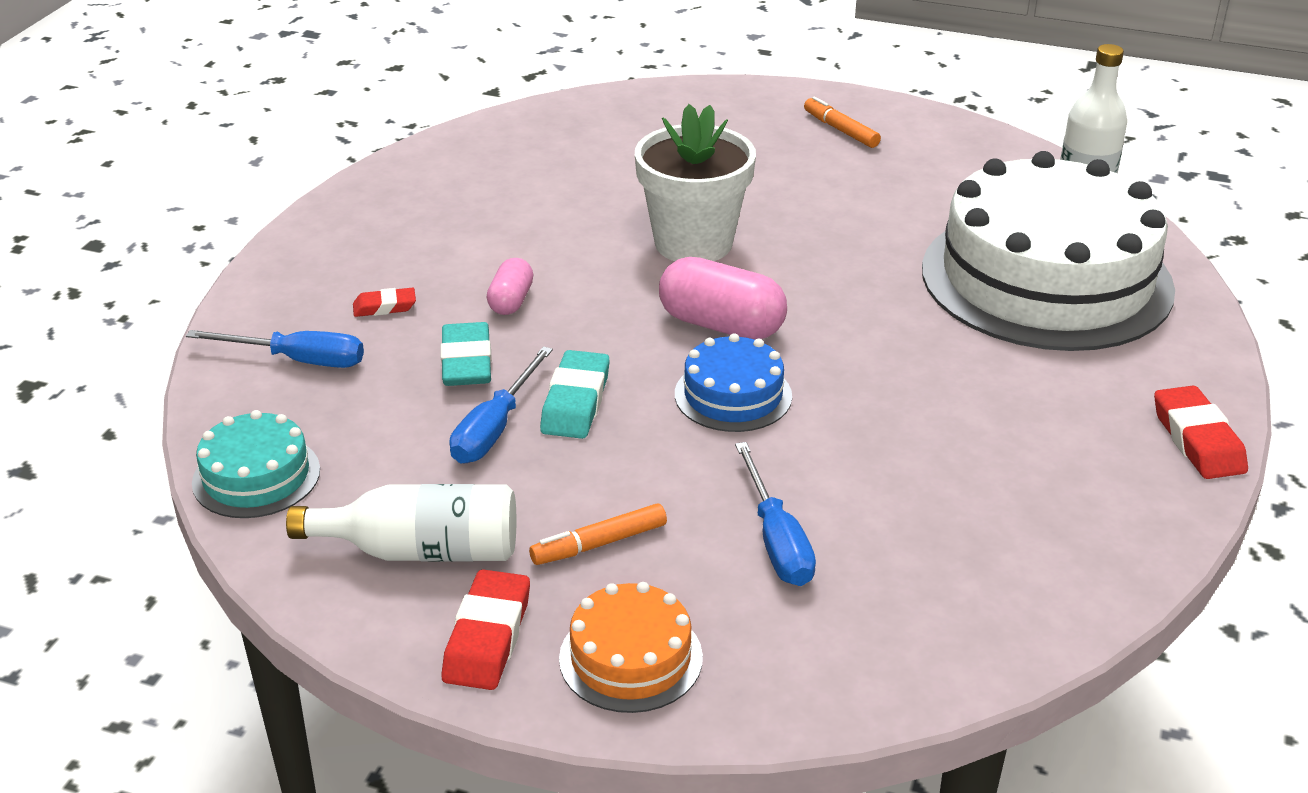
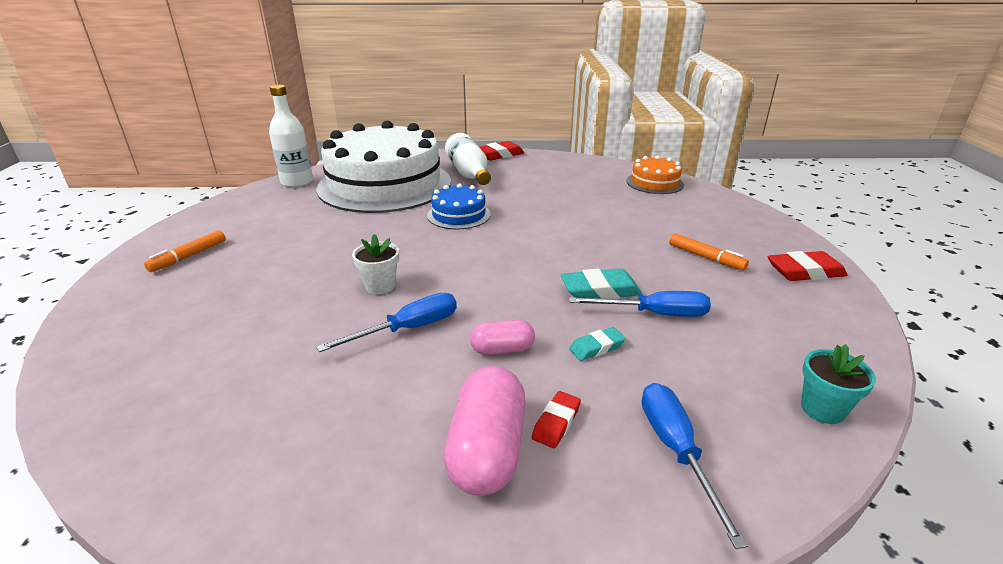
camera: 110 degrees left, 5 degrees down
(256, 476) = (822, 409): turquoise cake -> turquoise flower pot
(384, 307) = (556, 423): red eraser -> red eraser turned 60 degrees clockwise
(422, 550) = (782, 309): white bottle -> white bottle (469, 173)
(467, 362) = (596, 347): turquoise eraser -> turquoise eraser, size x0.60
(630, 658) = (761, 236): orange cake -> orange cake (654, 183)
(693, 243) = (380, 286): white flower pot -> white flower pot, size x0.49
(721, 325) = (480, 259): pink capsule -> pink capsule (487, 450)
(733, 395) = (549, 244): blue cake -> blue cake (459, 215)
(776, 540) = (649, 218): blue screwdriver -> blue screwdriver (408, 329)

